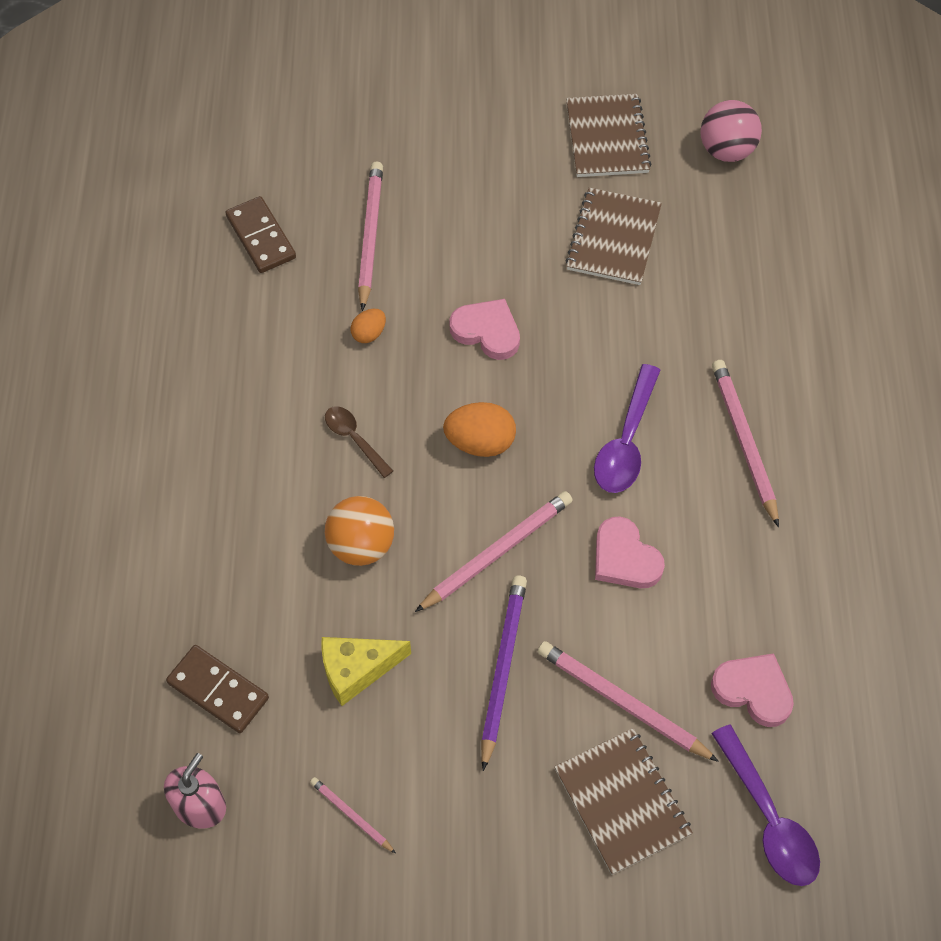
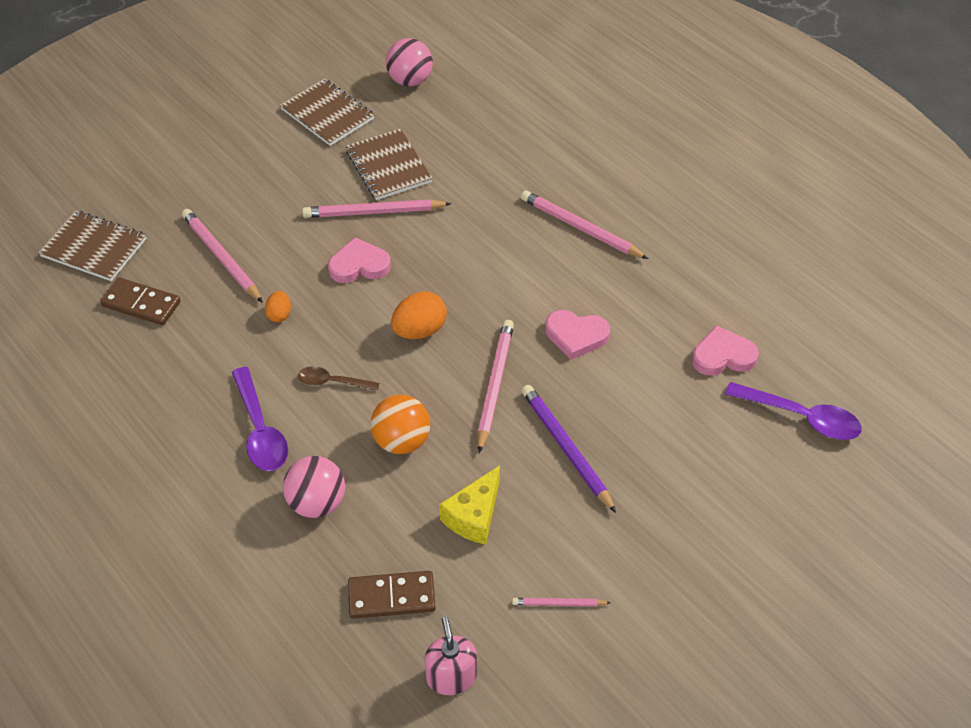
camera: 40 degrees left, 10 degrees down
(236, 550) = (317, 503): none -> pink ball
(622, 702) = (657, 415): pink pencil -> pink pencil (374, 212)
(622, 802) = (713, 470): brown notebook -> brown notebook (94, 247)
(626, 442) = (511, 272): purple spoon -> purple spoon (260, 430)

